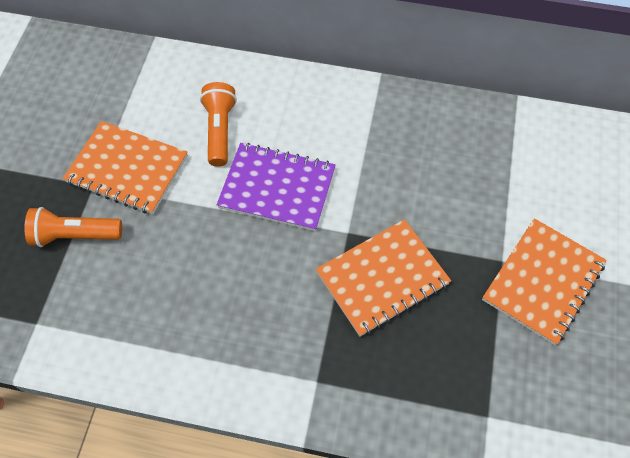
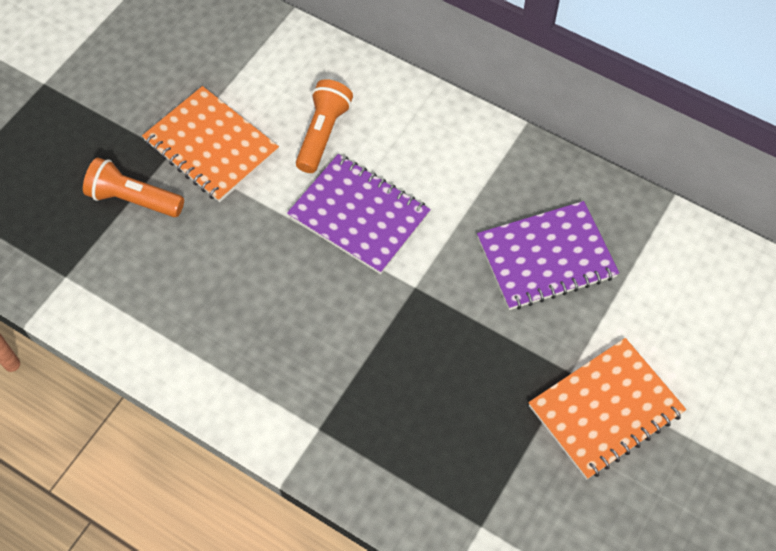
camera: 20 degrees right, 0 degrees up
(382, 278) = (431, 347): orange notebook -> none
(442, 174) = (546, 257): none -> purple notebook

